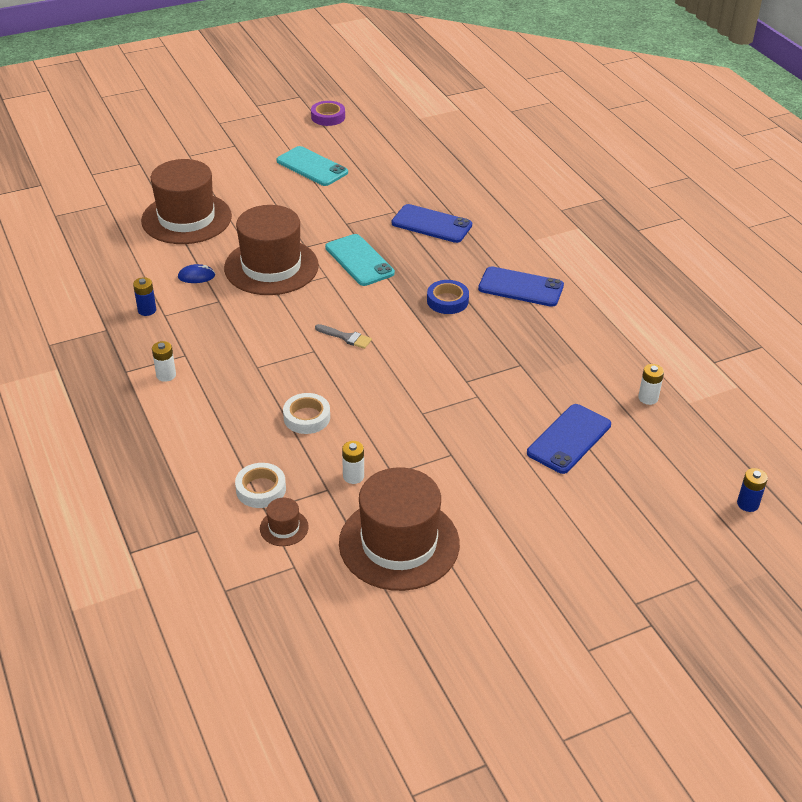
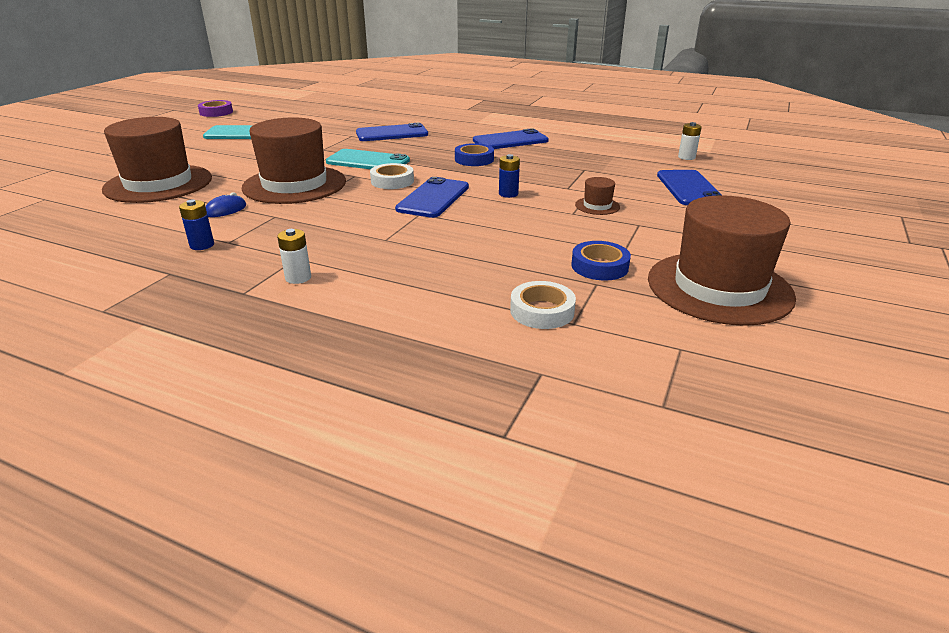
camera: 40 degrees left, 10 degrees down
(284, 528) = (615, 326): brown hat -> brown hat (597, 206)
(307, 417) = (490, 250): white tape -> white tape (392, 181)
(346, 337) = (433, 198): grey brush -> blue phone
(353, 476) = (599, 266): white battery -> blue tape
(747, 504) = (836, 176): blue battery -> blue battery (508, 194)

